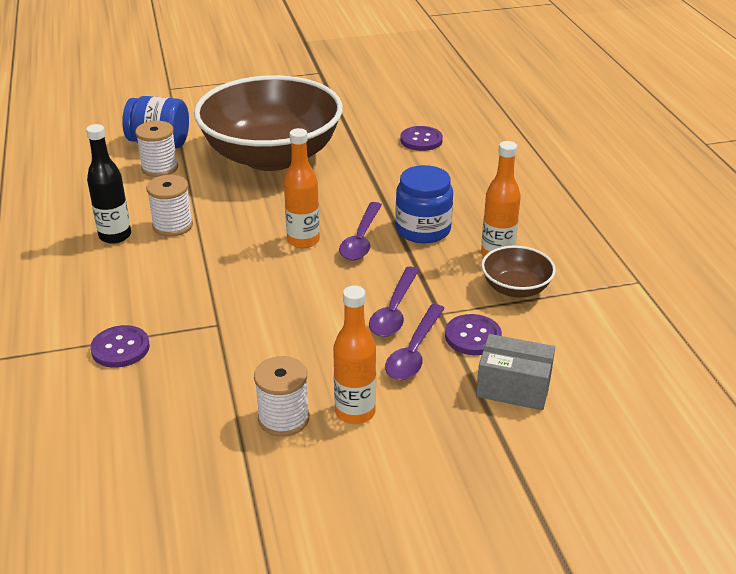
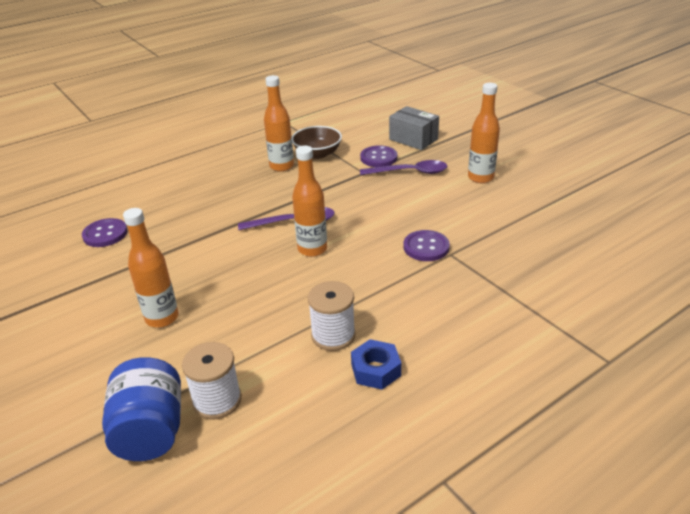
camera: 110 degrees left, 0 degrees up
(115, 236) = (376, 370): black bottle -> blue nut
(120, 348) = (520, 290): purple button -> purple button (426, 247)
(271, 156) = (162, 318): brown bowl -> orange bottle
(283, 418) = (511, 198): white spool -> none
(394, 311) = (374, 188): purple spoon -> none
(423, 229) = (264, 200): blue jar -> none
(513, 387) = (413, 139): grey box -> grey box turned 45 degrees counterclockwise

